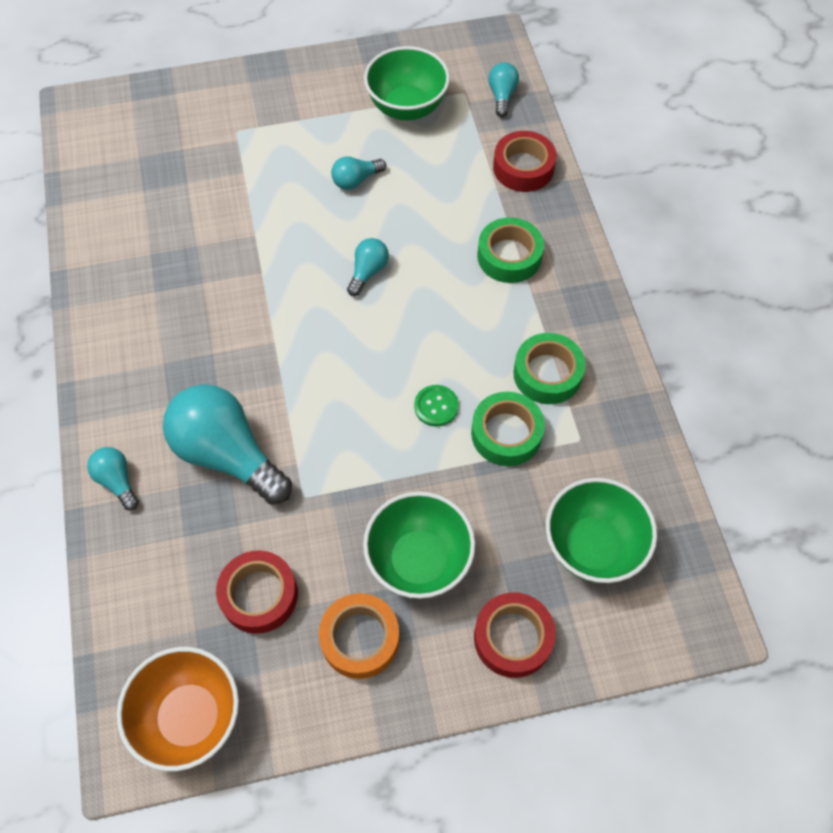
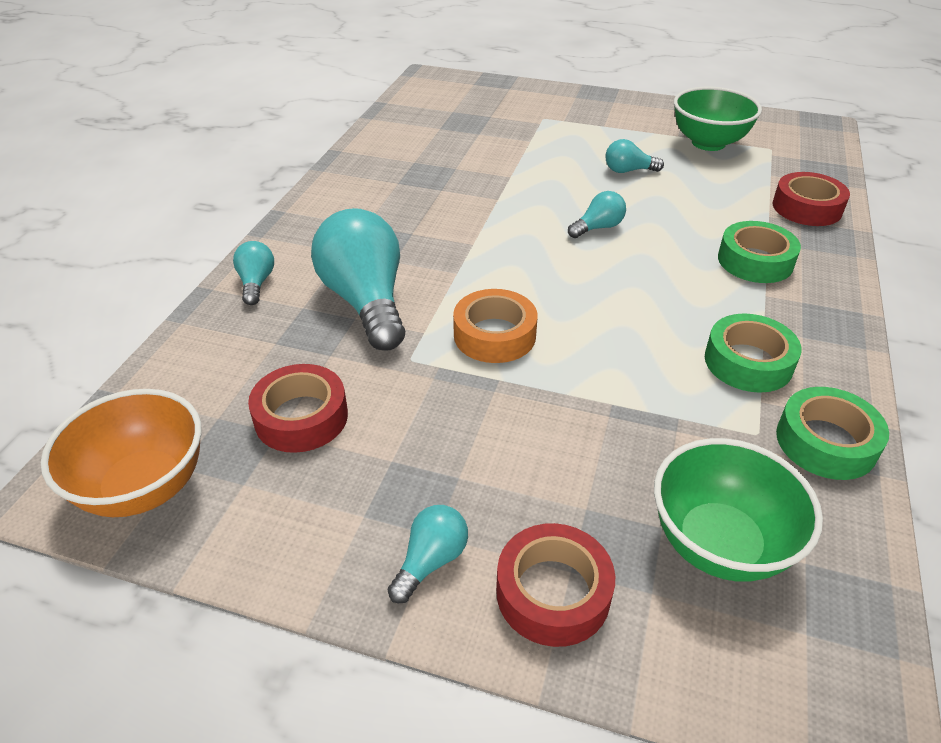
camera: 30 degrees right, 20 degrees down
(360, 638) = (371, 503): orange tape -> orange tape (494, 335)
(419, 560) = (490, 462): green bowl -> none
(436, 406) = (601, 342): green button -> none
(502, 96) = (810, 159): turquoise light bulb -> turquoise light bulb (431, 561)
(506, 433) = (667, 393): green tape -> green tape (825, 442)

